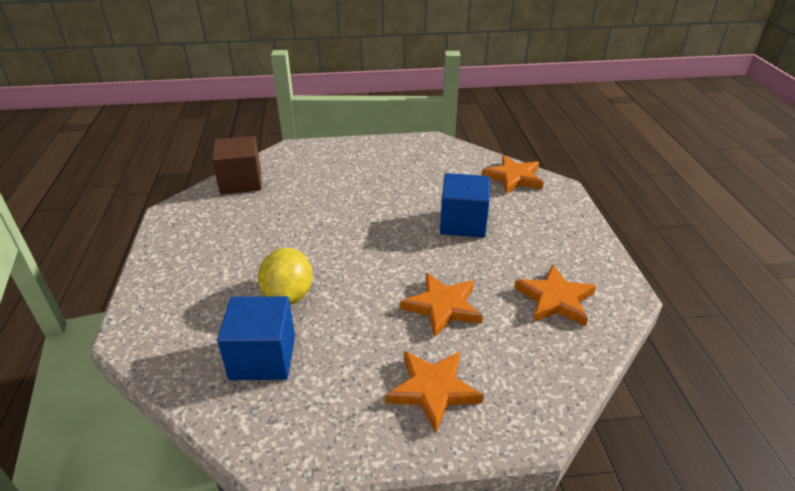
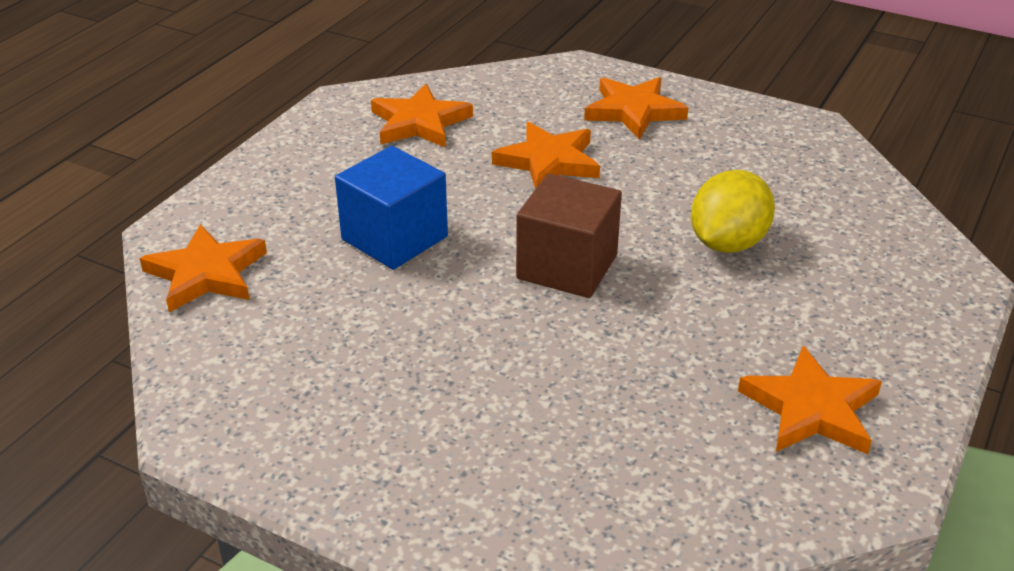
camera: 145 degrees left, 0 degrees up
(208, 227) = (811, 408): none -> orange star
(241, 182) = (703, 504): brown cube -> brown cube (567, 267)
(263, 357) = (793, 193): blue cube -> none

